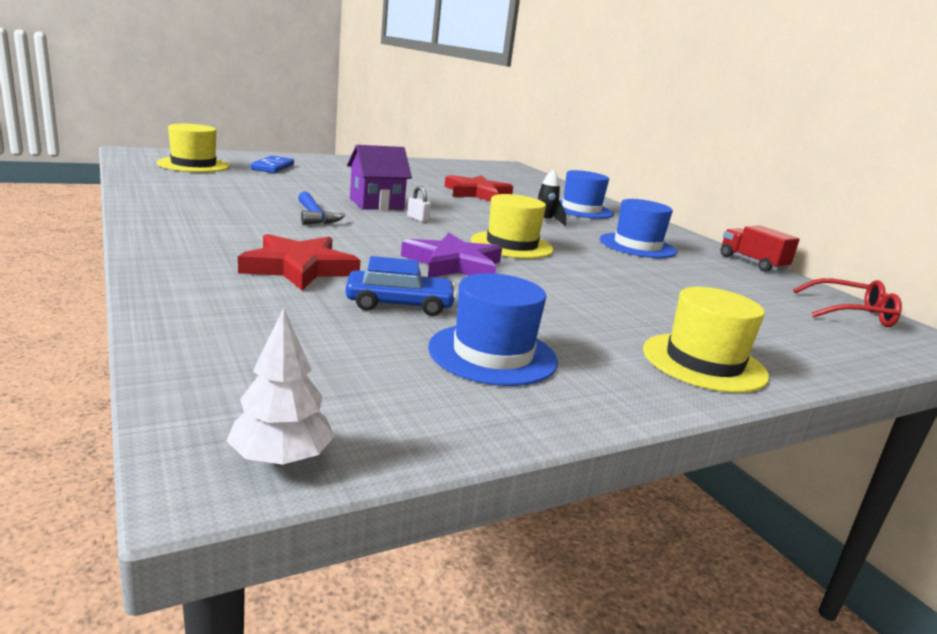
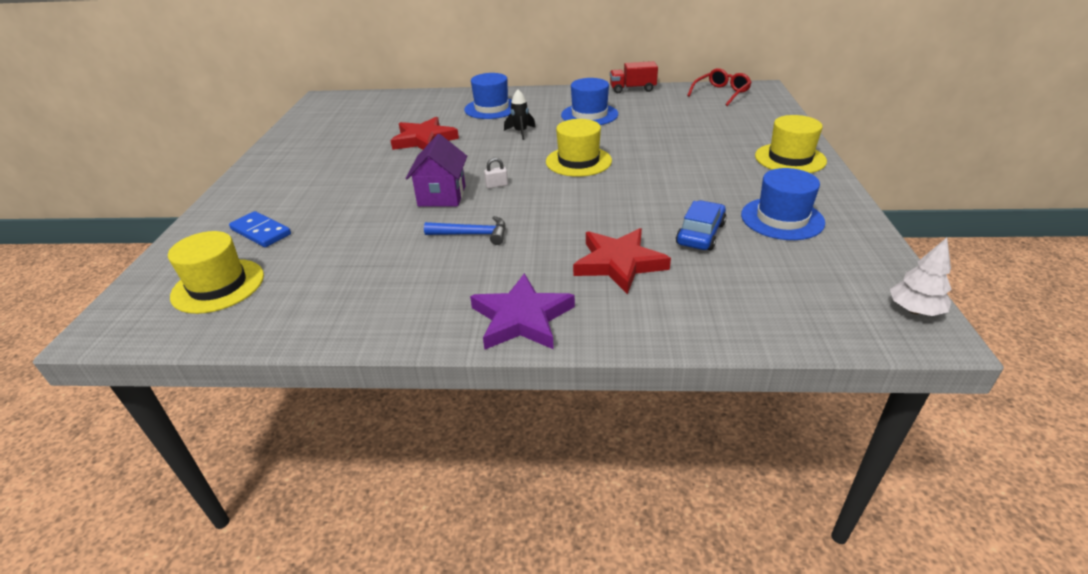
camera: 55 degrees left, 15 degrees up
(453, 264) = (619, 195): purple star -> purple star (522, 318)

